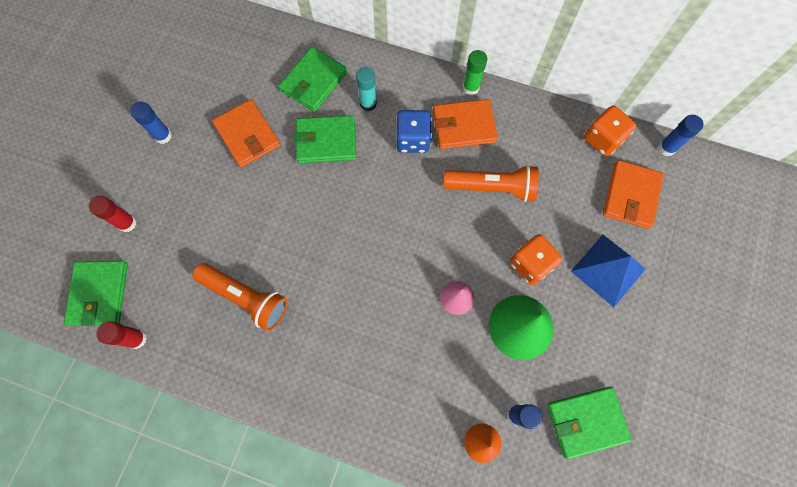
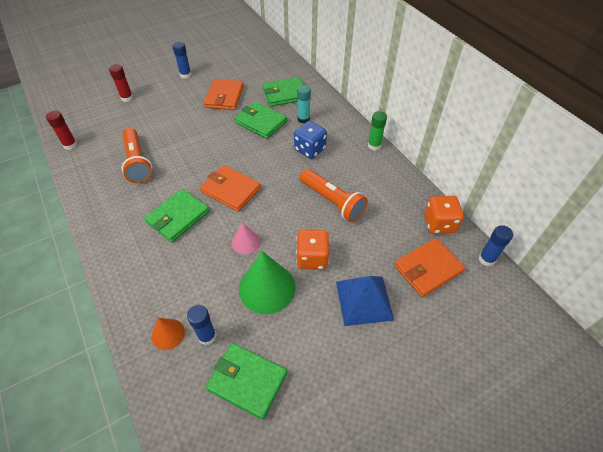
camera: 40 degrees right, 20 degrees down
(99, 293) = (80, 117): green wallet -> green wallet (178, 217)
(464, 126) = (348, 161): orange wallet -> orange wallet (231, 190)

